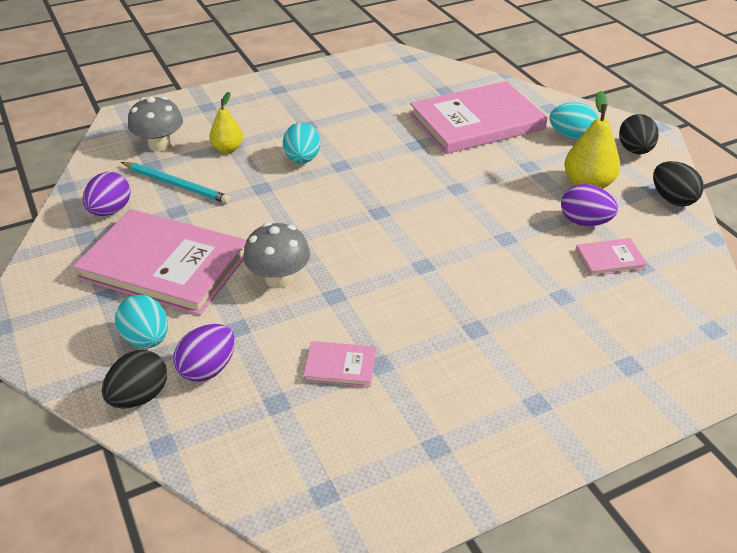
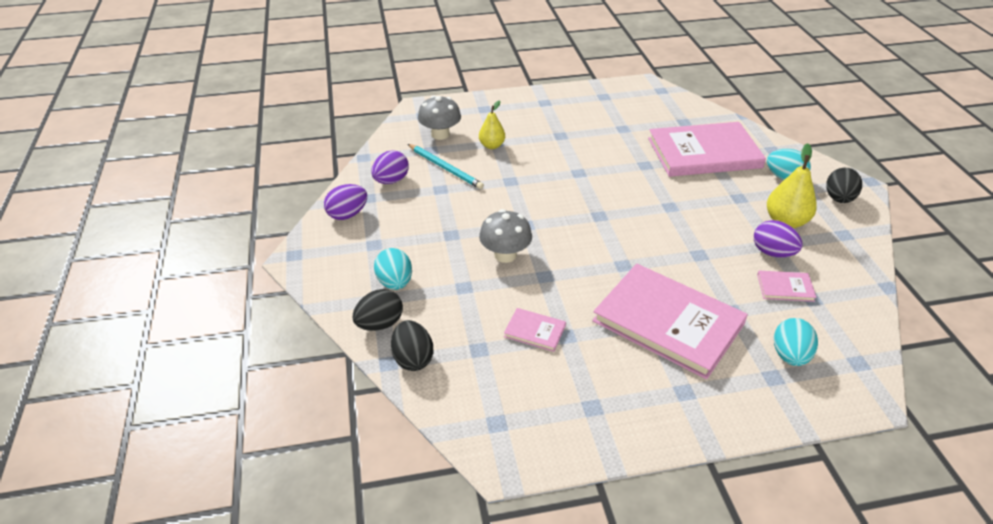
camera: 15 degrees right, 0 degrees up
(164, 265) = (421, 229): pink book -> pink book (668, 322)
(208, 369) = (434, 313): purple egg -> purple egg (347, 214)
(302, 159) = (548, 163): turquoise egg -> turquoise egg (790, 356)
(672, 199) = (859, 247): black egg -> black egg (413, 359)

